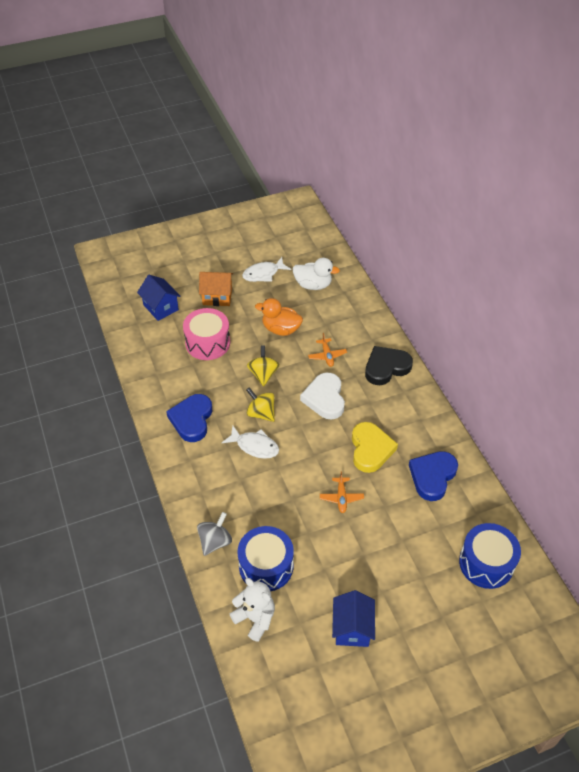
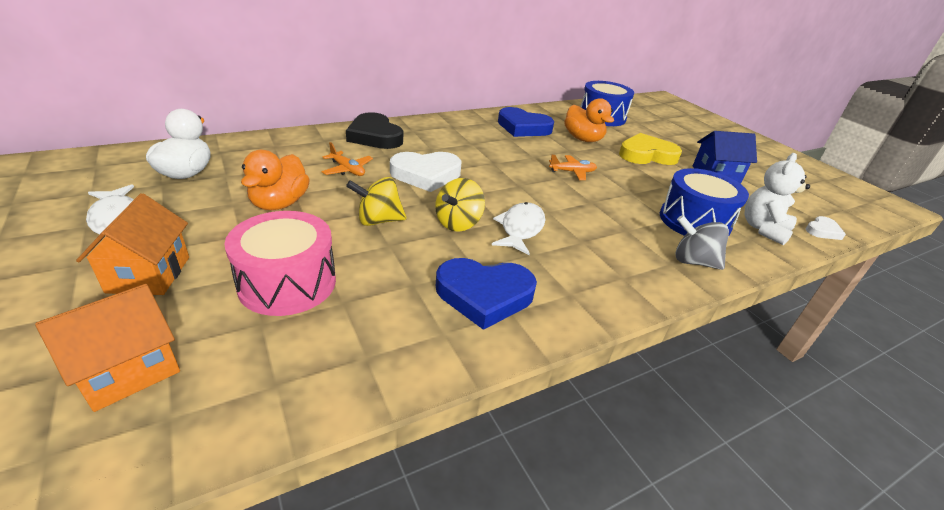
camera: 100 degrees left, 15 degrees down
(161, 307) = (128, 370): blue house -> orange house
(252, 673) = (822, 231): none -> white heart
(327, 355) = (347, 170): orange plane -> orange plane turned 60 degrees clockwise
(370, 449) = (500, 153): yellow heart -> yellow heart (646, 155)
(415, 525) = (583, 139): none -> orange duck

